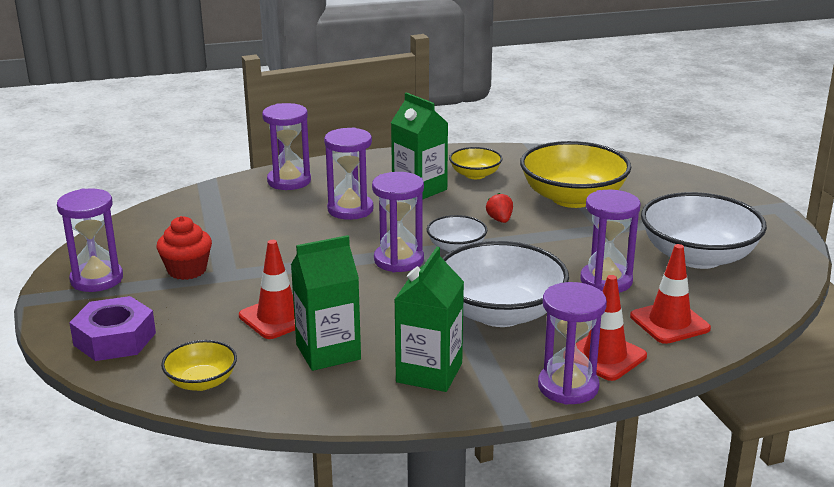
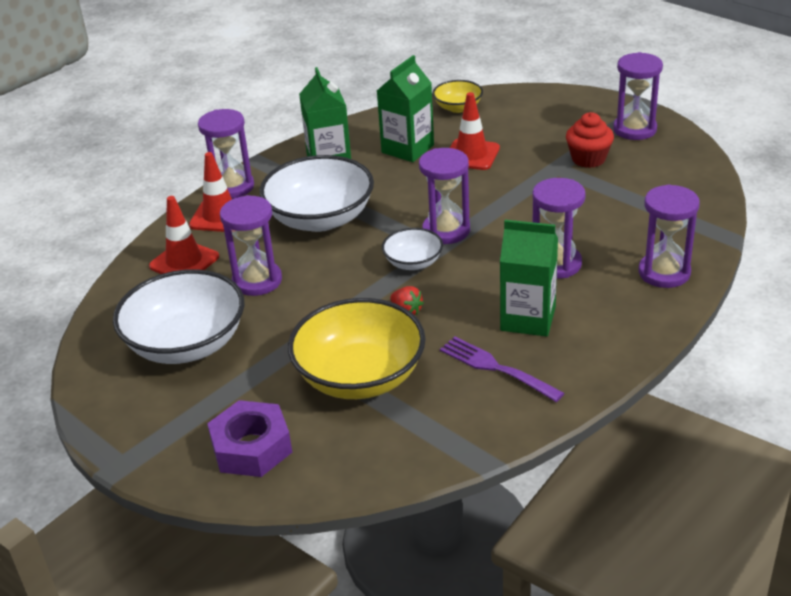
camera: 150 degrees right, 10 degrees up
(115, 339) = (548, 106): purple nut -> purple nut (251, 447)
(475, 175) = (497, 368): yellow bowl -> purple fork

